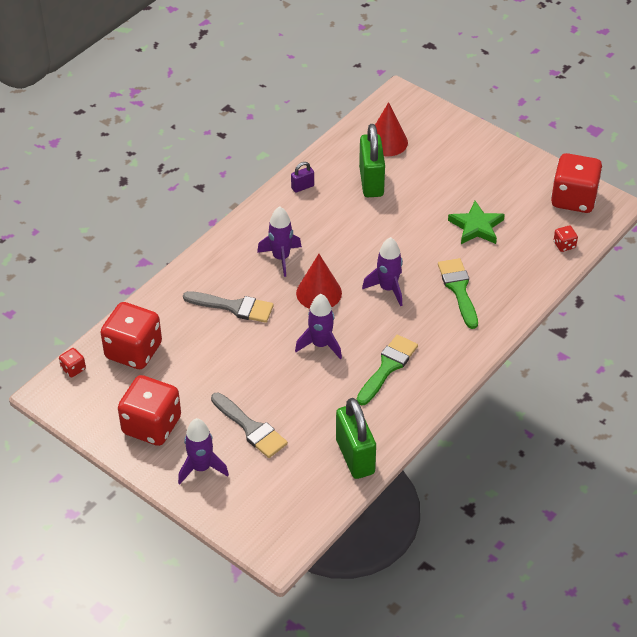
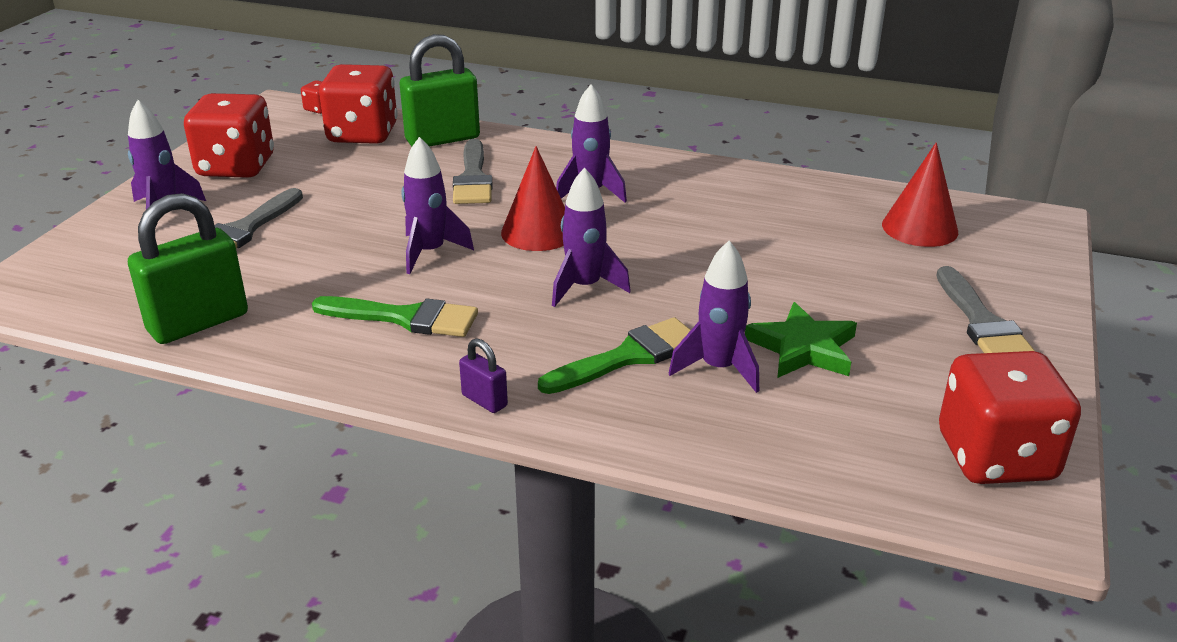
camera: 70 degrees right, 15 degrees down
(302, 187) = (749, 182): purple padlock -> purple padlock (484, 400)
(371, 182) = (814, 231): green padlock -> green padlock (442, 139)
(480, 261) = (718, 368): none -> purple rocket
(481, 159) = (982, 323): none -> grey brush
(564, 245) = (846, 467): red dice -> none

